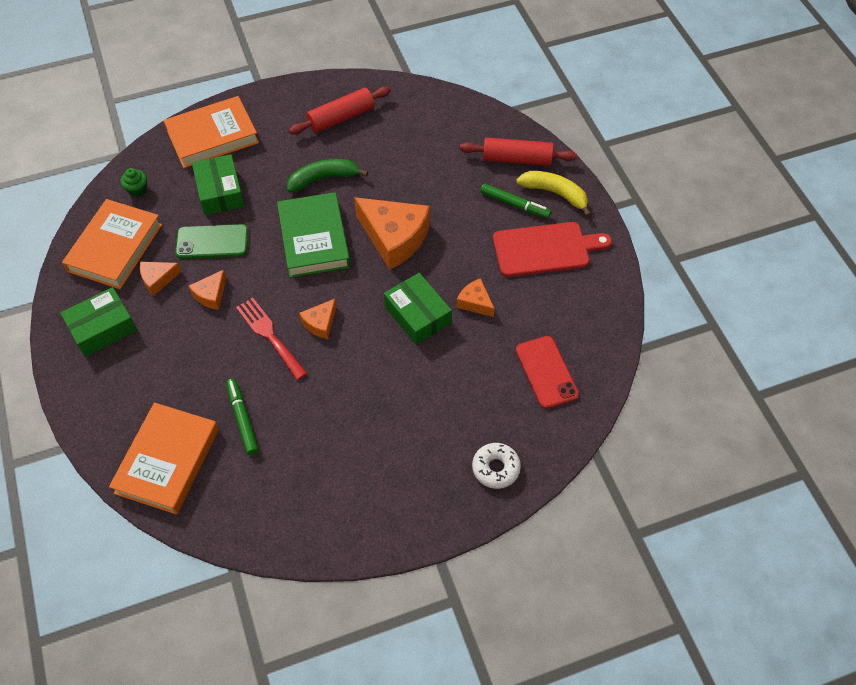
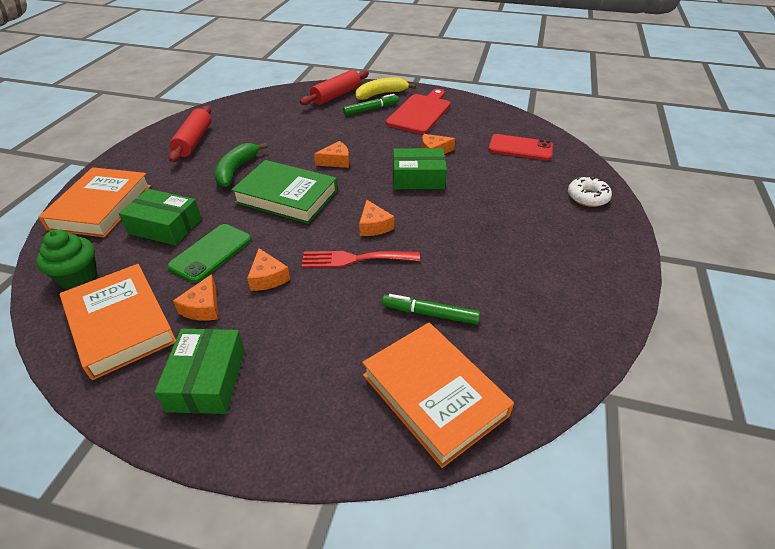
camera: 55 degrees left, 15 degrees down
(137, 190) = (78, 277): green cupcake -> green cupcake, size x1.59
(394, 238) = (336, 161): orange cheese -> orange cheese, size x0.49

